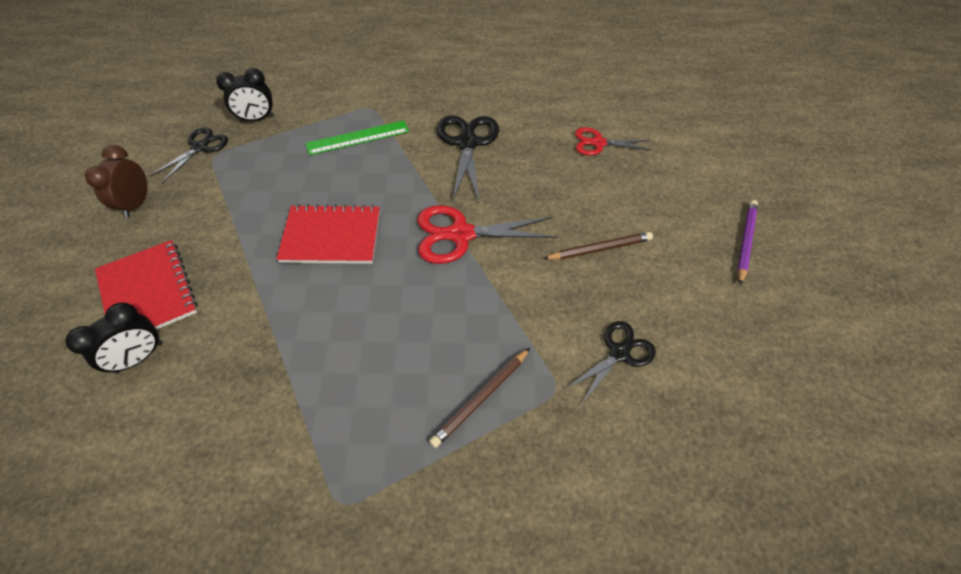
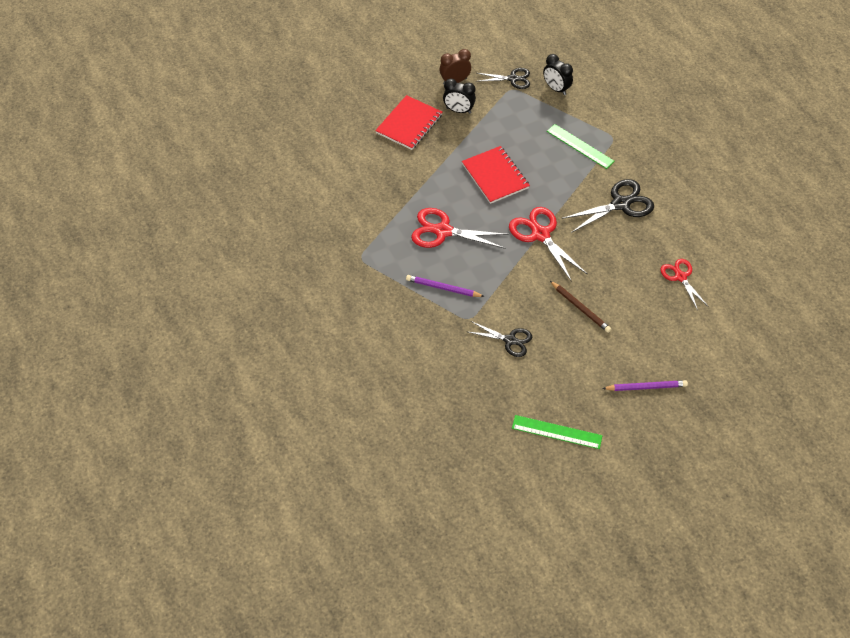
camera: 65 degrees right, 0 degrees up
(140, 357) = (376, 145): black clock -> black clock (458, 110)
(376, 345) = (442, 231): none -> red scissors
(481, 398) = (443, 288): brown pencil -> purple pencil
(798, 371) = (556, 432): none -> green ruler

